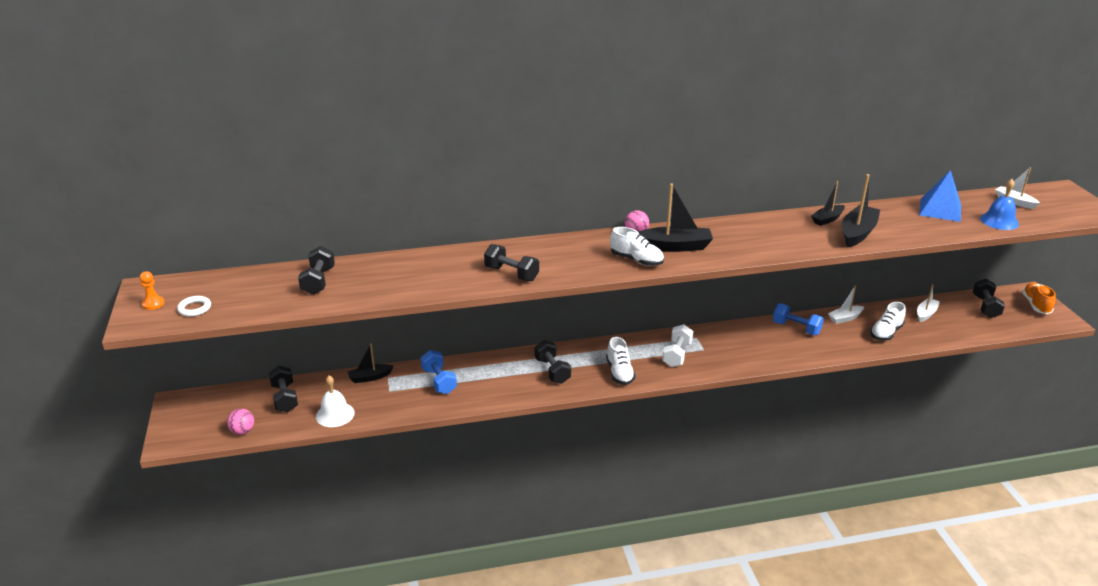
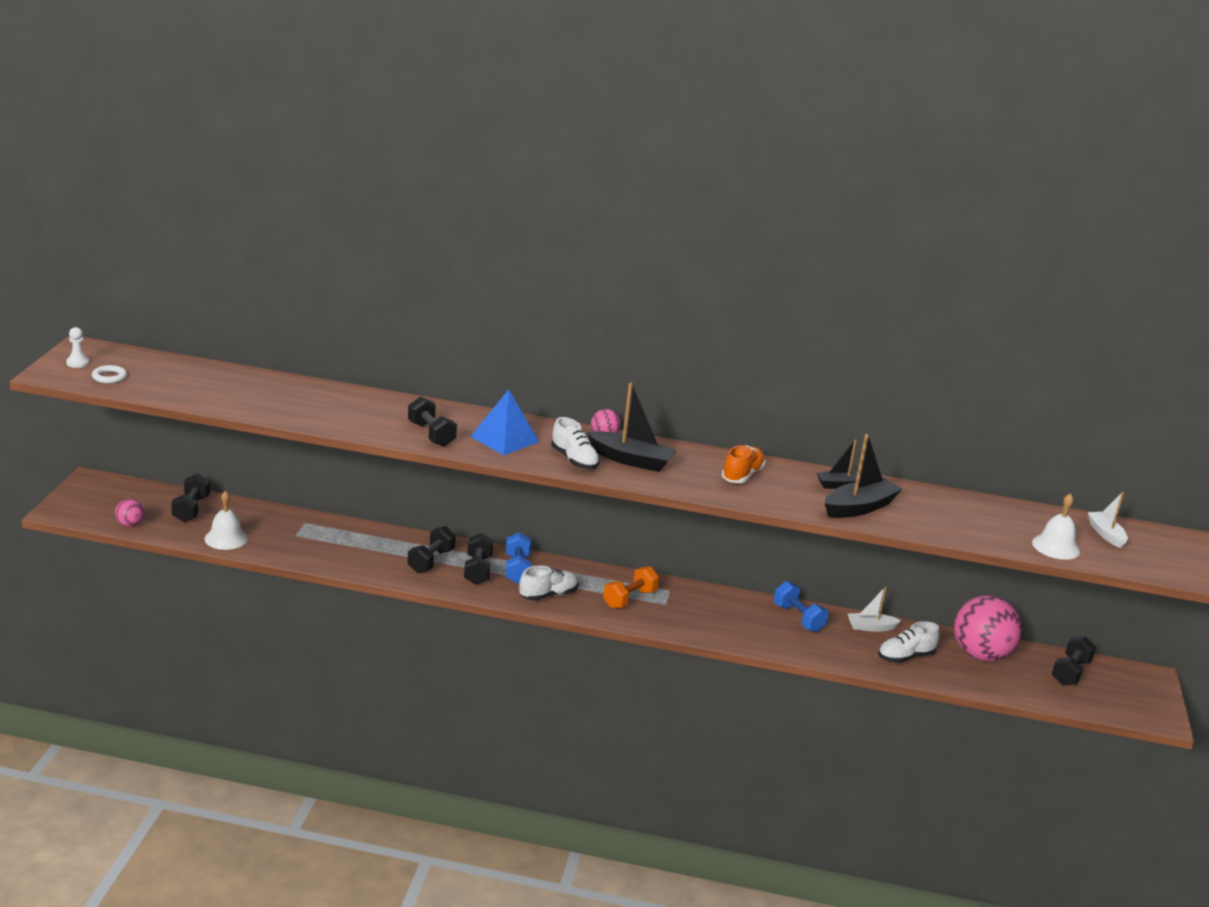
camera: 20 degrees right, 5 degrees down
(153, 304) = (77, 363): orange pawn -> white pawn
(318, 281) = (240, 387): black dumbbell -> black dumbbell (431, 561)
(370, 377) = (287, 517): black boat -> none
(439, 381) = (352, 542): blue dumbbell -> blue dumbbell (517, 569)
(619, 373) = (548, 595): white shoe -> white shoe turned 135 degrees counterclockwise
(677, 355) = (629, 599): white dumbbell -> orange dumbbell
(926, 314) = (980, 655): white boat -> pink ball
(940, 210) = (995, 515): blue pyramid -> blue pyramid (504, 439)
(999, 221) = (1055, 547): blue bell -> white bell
(1036, 305) = (1142, 692): orange shoe -> orange shoe (742, 475)

